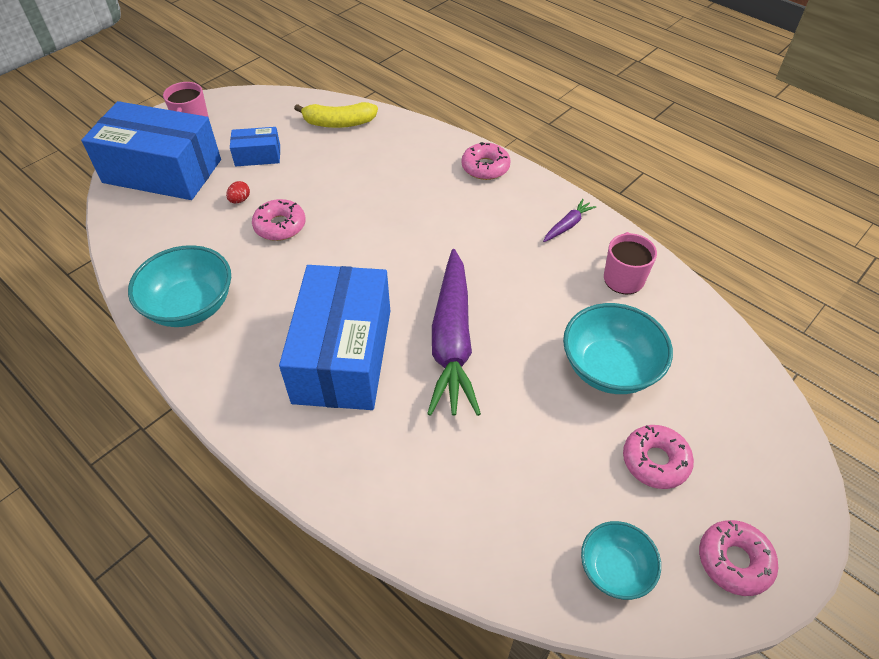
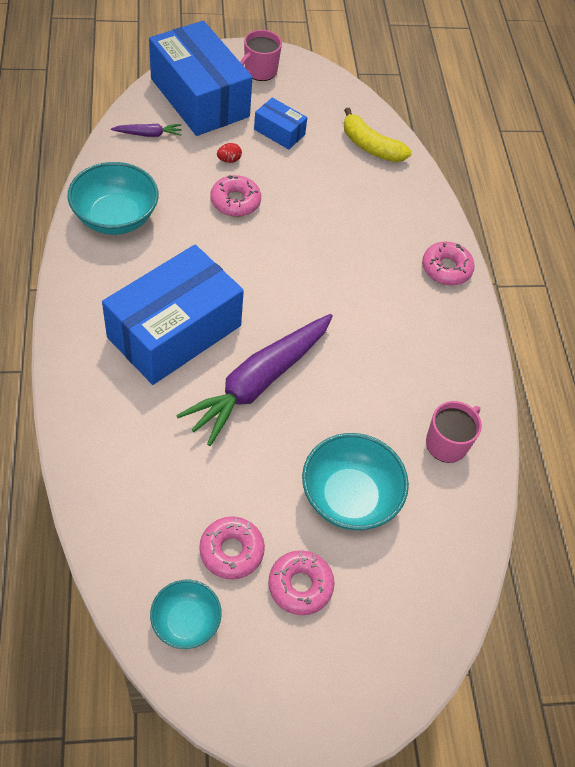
camera: 35 degrees right, 5 degrees up
(567, 225) = (455, 367): purple carrot -> purple carrot (148, 134)
(734, 561) = (271, 694): pink donut -> pink donut (231, 551)

